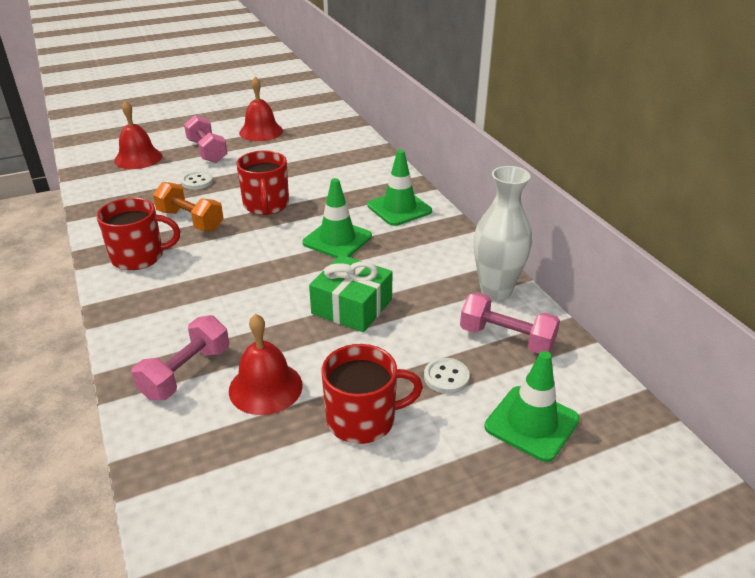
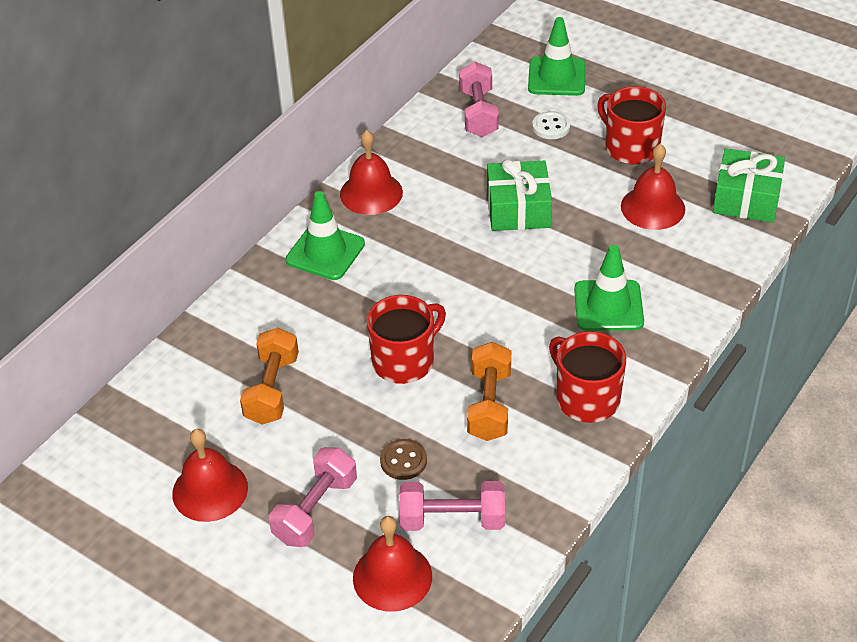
camera: 120 degrees left, 10 degrees up
(186, 373) = (684, 258): pink dumbbell -> pink dumbbell (452, 519)
(197, 182) = (403, 461): white button -> brown button
(198, 467) = (746, 198): none -> green gift
(303, 161) = (272, 389): none -> orange dumbbell
(337, 239) = (424, 268): green traffic cone -> green traffic cone (608, 306)
(445, 245) = (371, 193): none -> red bell
(496, 291) = (419, 138): white vase -> none

